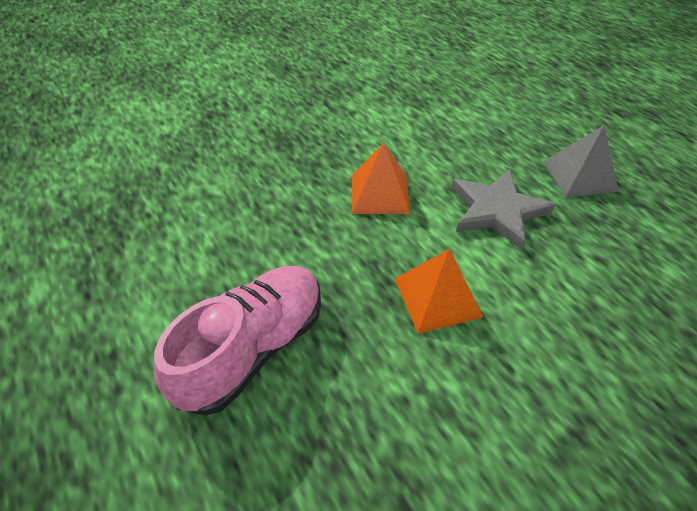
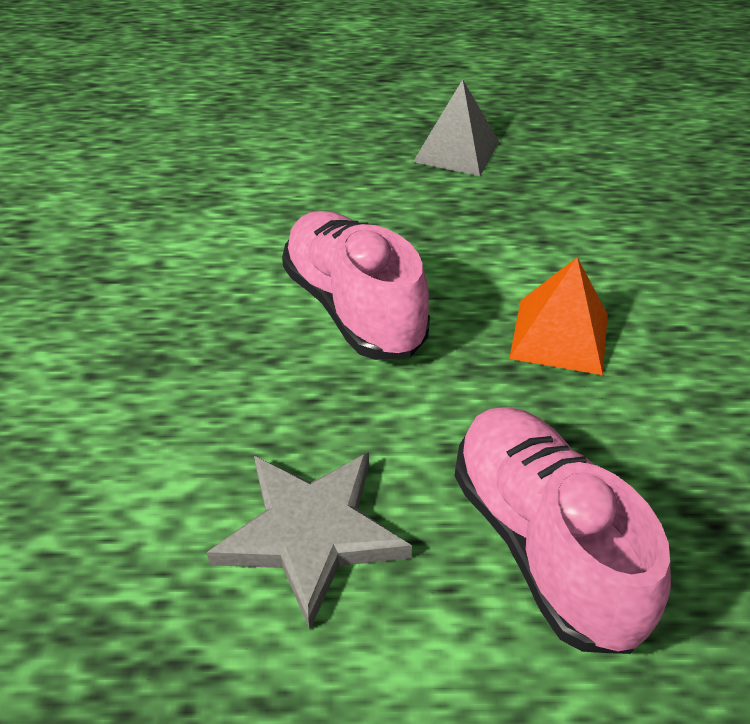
camera: 60 degrees left, 5 degrees down
(380, 193) = (353, 308): orange pyramid -> pink shoe
(496, 210) = (461, 230): grey star -> grey star (311, 533)

